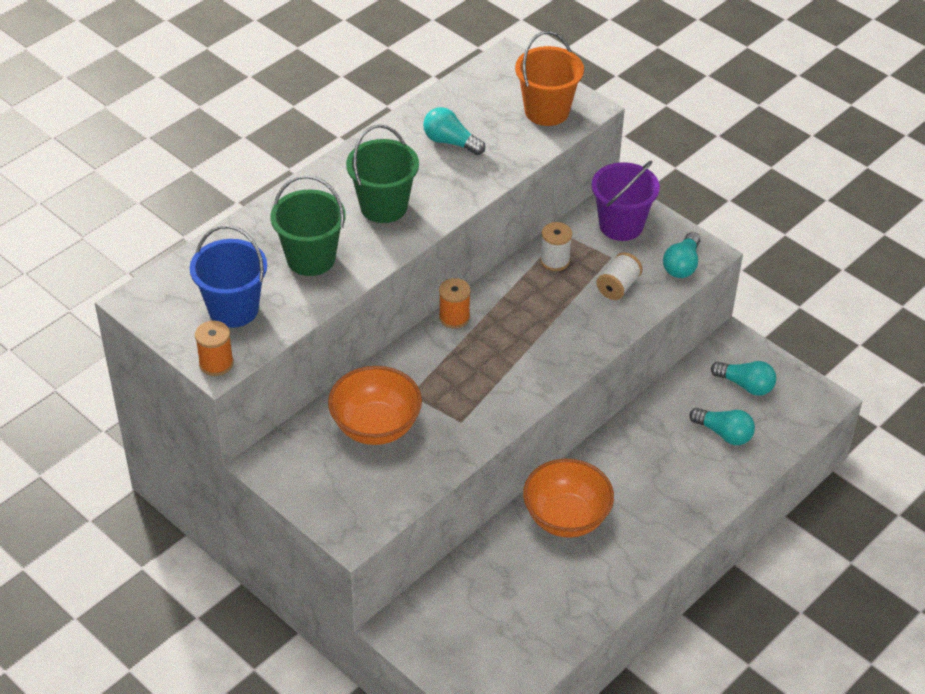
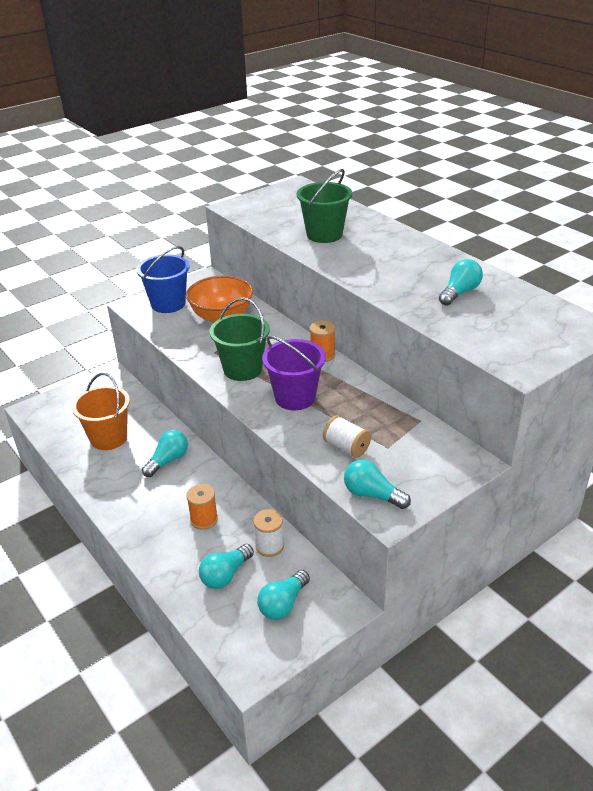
camera: 100 degrees right, 10 degrees down
(216, 363) = (234, 206): orange spool -> orange spool (204, 519)
(233, 309) = (281, 210): blue bucket -> blue bucket (168, 304)
(383, 206) = (378, 262): green bucket -> green bucket (242, 369)
(547, 111) = (511, 344): orange bucket -> orange bucket (108, 438)
(555, 261) = (384, 412): white spool -> white spool (269, 546)
(566, 518) = (168, 461): orange bowl -> turquoise light bulb
(621, 225) = (432, 459): purple bucket -> purple bucket (295, 397)

